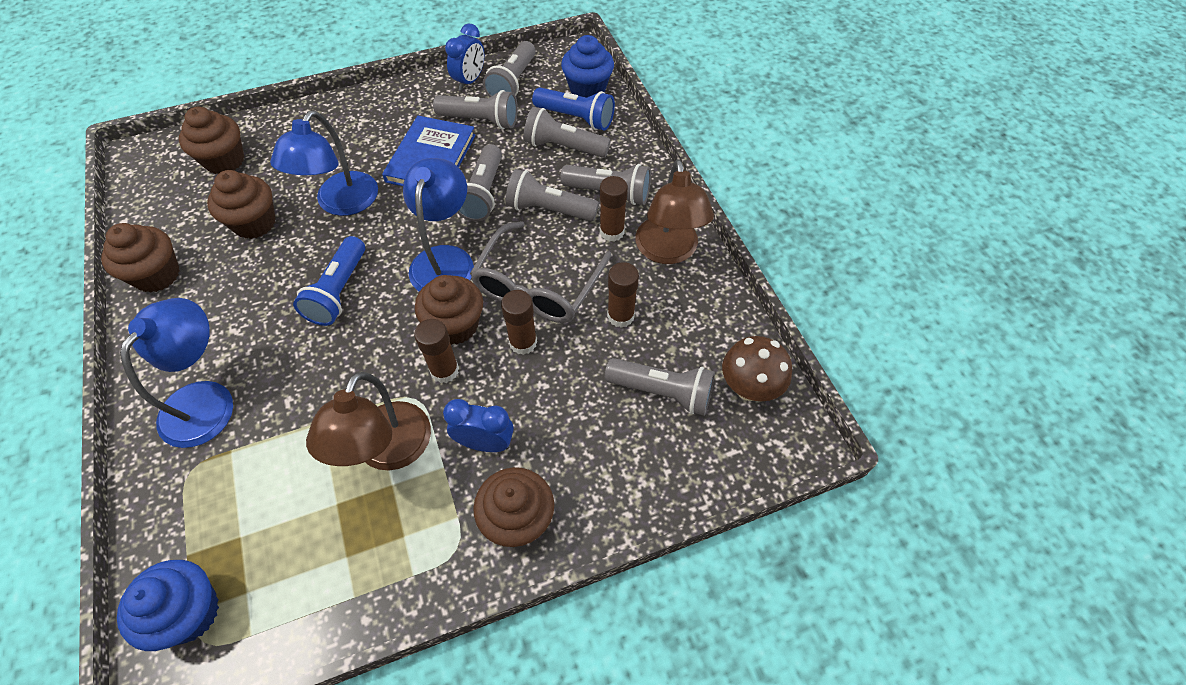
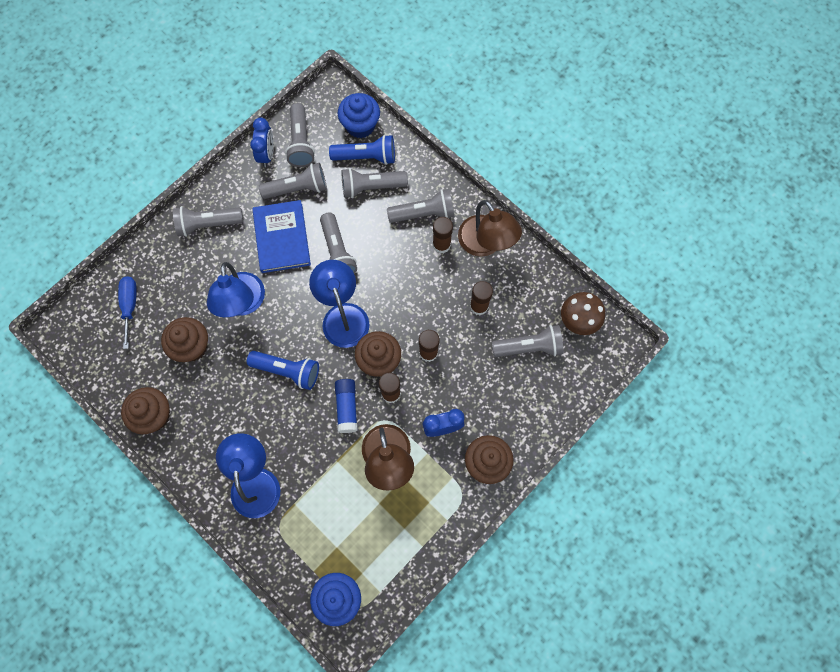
camera: 25 degrees left, 15 degrees up
(224, 160) = (130, 306): brown cupcake -> blue screwdriver
(339, 291) = (287, 371): blue flashlight -> blue flashlight turned 60 degrees counterclockwise
(379, 363) = (347, 407): none -> blue glue stick
(537, 286) = (415, 308): grey glasses -> none
(549, 209) = (390, 245): grey flashlight -> grey flashlight (208, 224)

